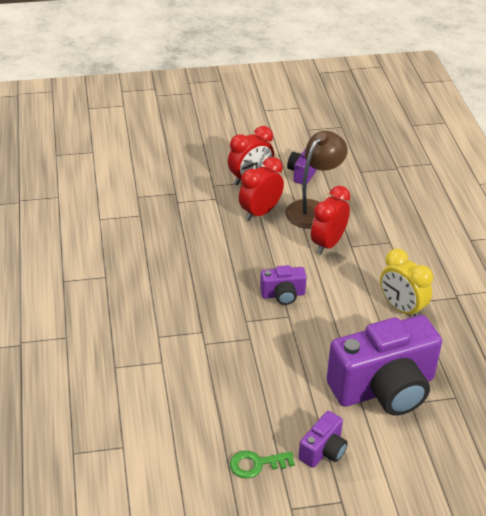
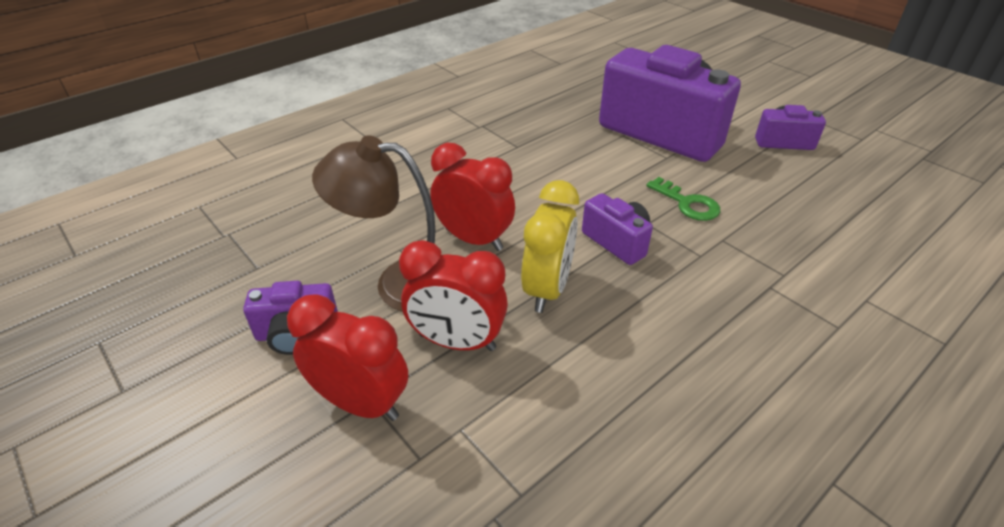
camera: 120 degrees left, 0 degrees up
(256, 464) = (859, 171): green key -> green key (687, 203)
(328, 244) = (474, 239): red clock -> red clock turned 150 degrees counterclockwise
(401, 308) = (539, 151): yellow clock -> yellow clock (547, 289)

